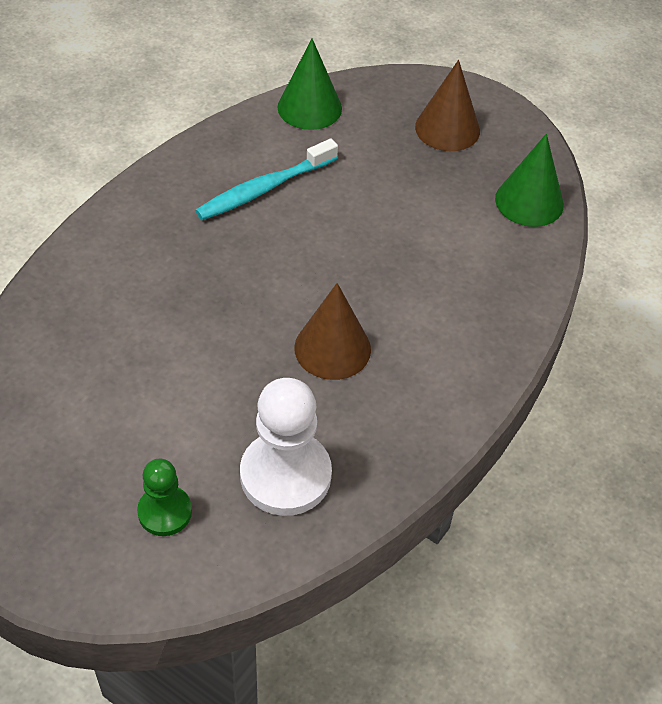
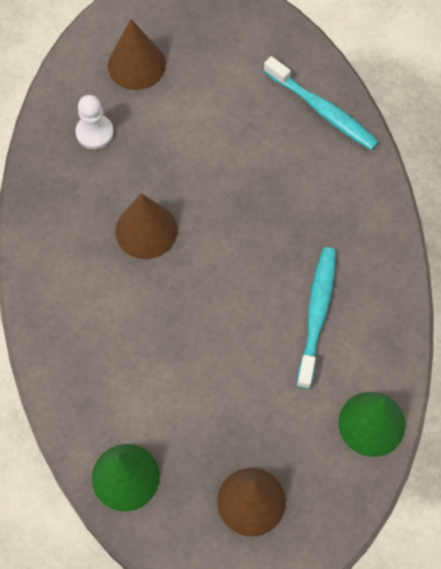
camera: 140 degrees right, 15 degrees up
(54, 320) = (322, 110): none -> turquoise toothbrush
(165, 512) = (136, 65): green pawn -> brown cone
(285, 475) = (94, 133): white pawn -> white pawn, size x0.57

